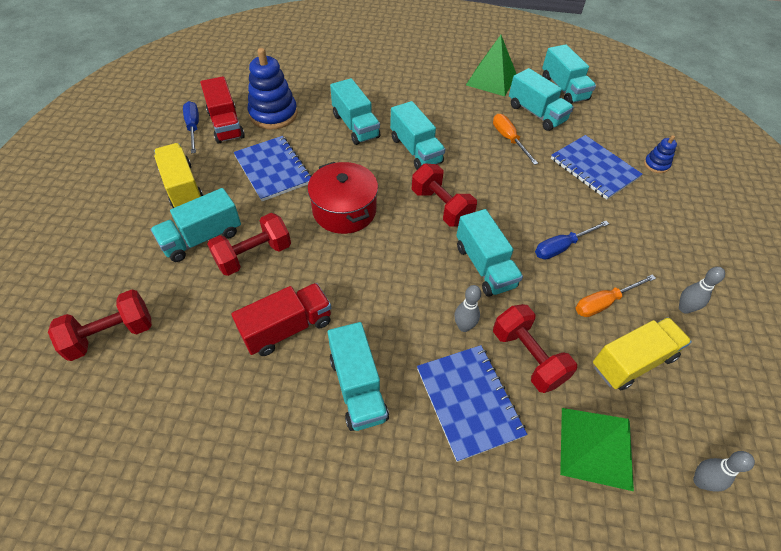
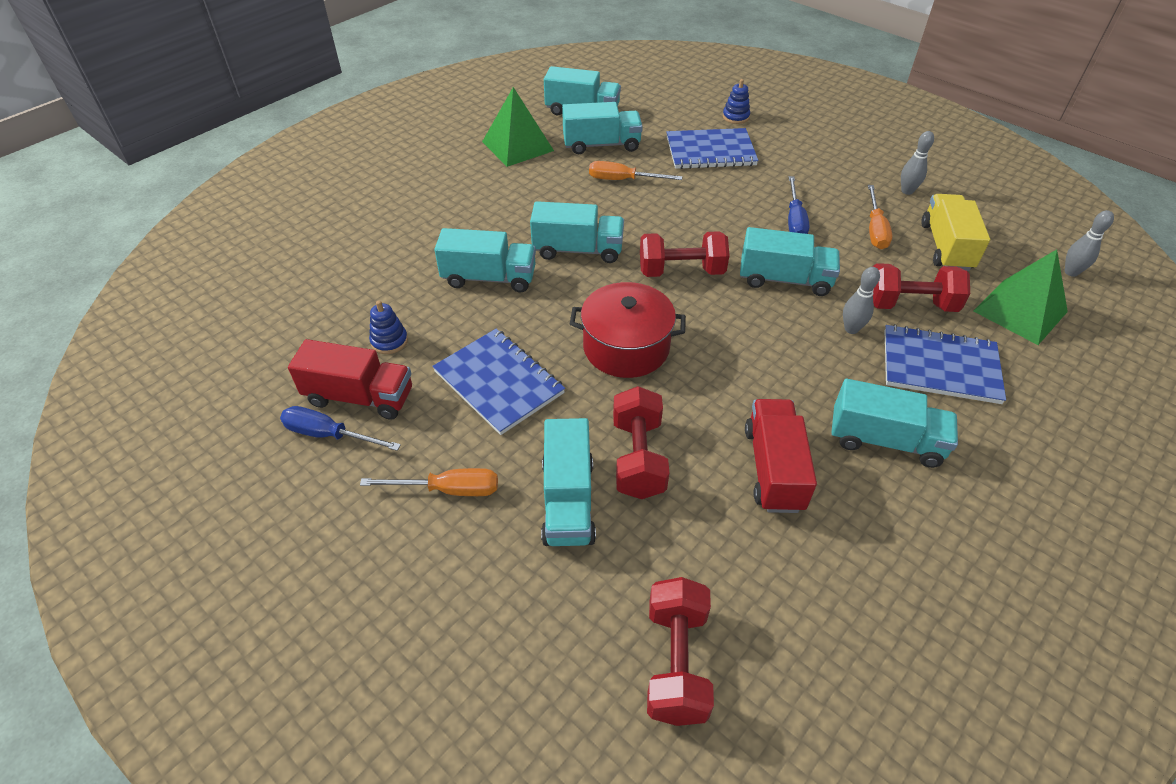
camera: 55 degrees left, 5 degrees down
(182, 187) = (448, 490): yellow truck -> orange screwdriver
(273, 114) = (389, 341): blue stacking toy -> blue stacking toy, size x0.49
(273, 169) = (499, 382): blue notebook -> blue notebook turned 45 degrees clockwise

